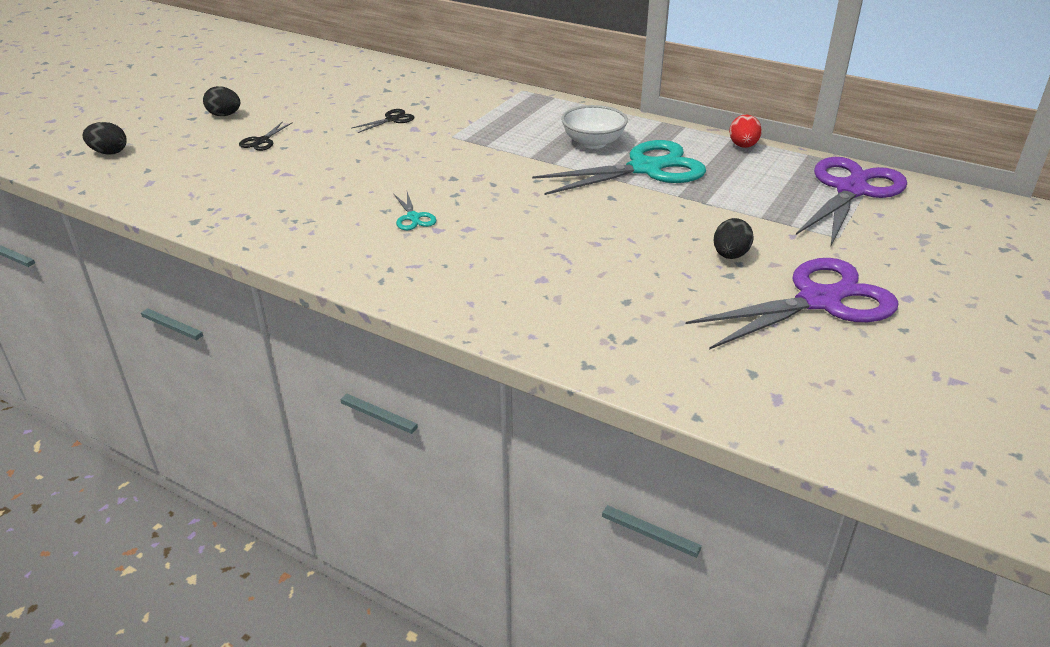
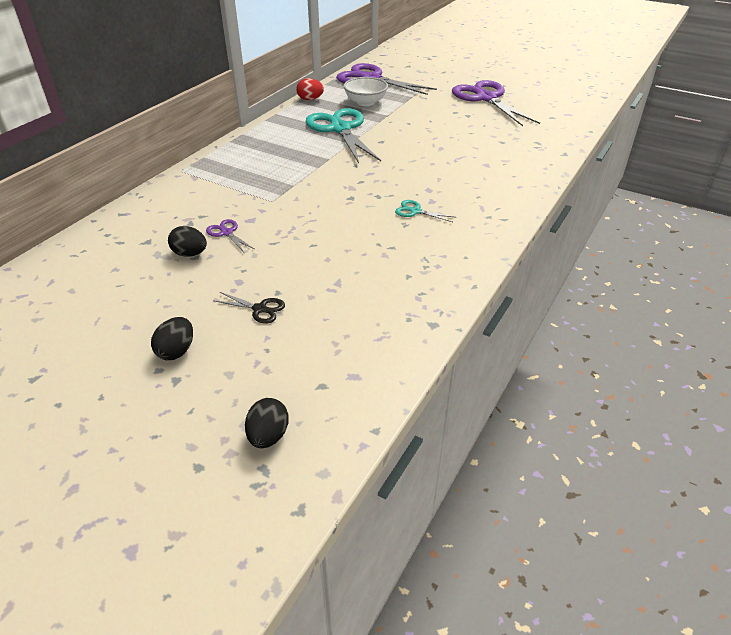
camera: 90 degrees left, 5 degrees up
(392, 119) = (226, 233): black scissors -> purple scissors
(413, 217) = (415, 211): turquoise scissors -> turquoise scissors turned 135 degrees counterclockwise
(593, 143) = (296, 144): white bowl -> white bowl (365, 102)
(730, 255) = (448, 113): black egg -> black egg (190, 254)

